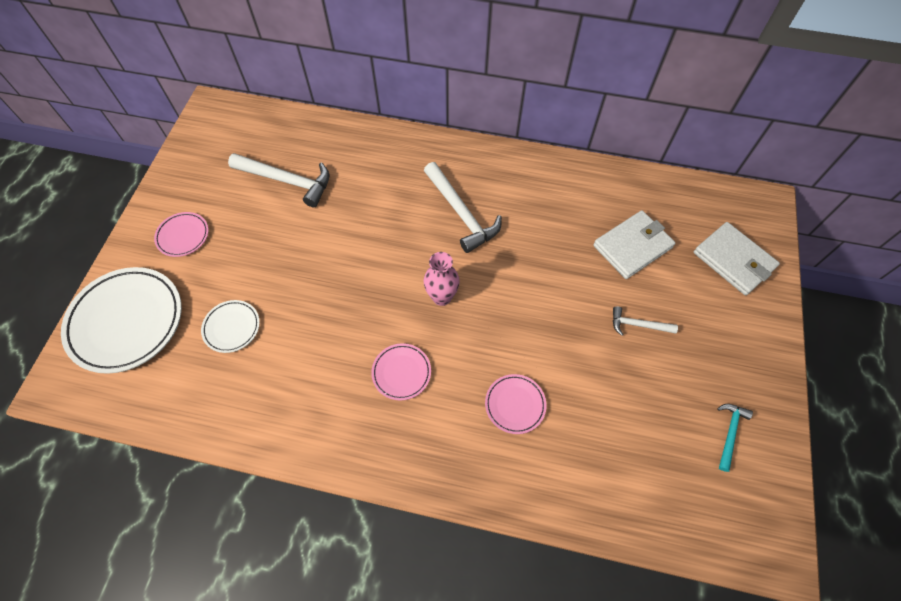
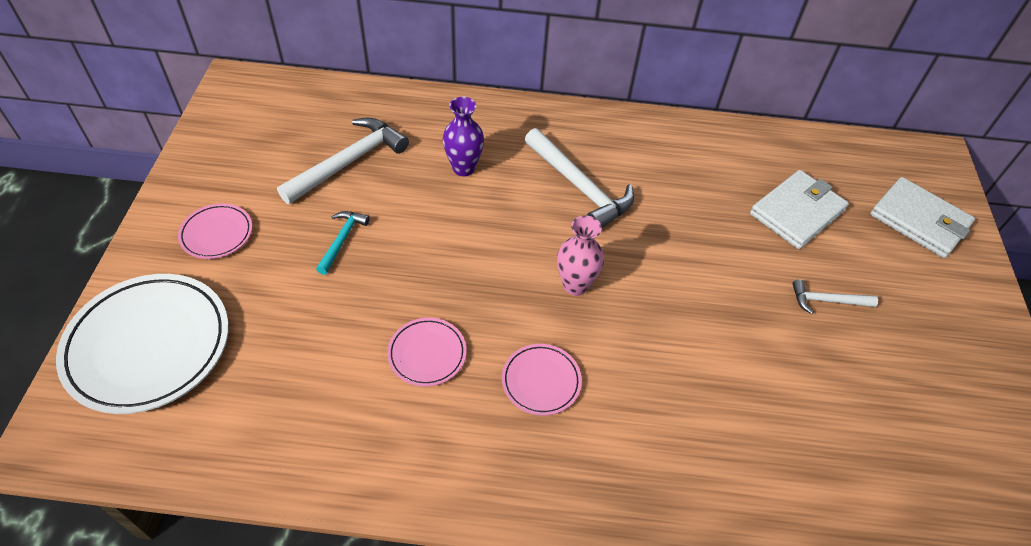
camera: 10 degrees left, 10 degrees down
(232, 327) = (300, 342): white plate -> none
(287, 181) = (349, 162): white hammer -> white hammer turned 60 degrees counterclockwise
(373, 192) = (463, 168): none -> purple vase
(515, 404) = (697, 408): pink plate -> pink plate (427, 354)
(730, 432) = (972, 419): turquoise hammer -> turquoise hammer (342, 240)

